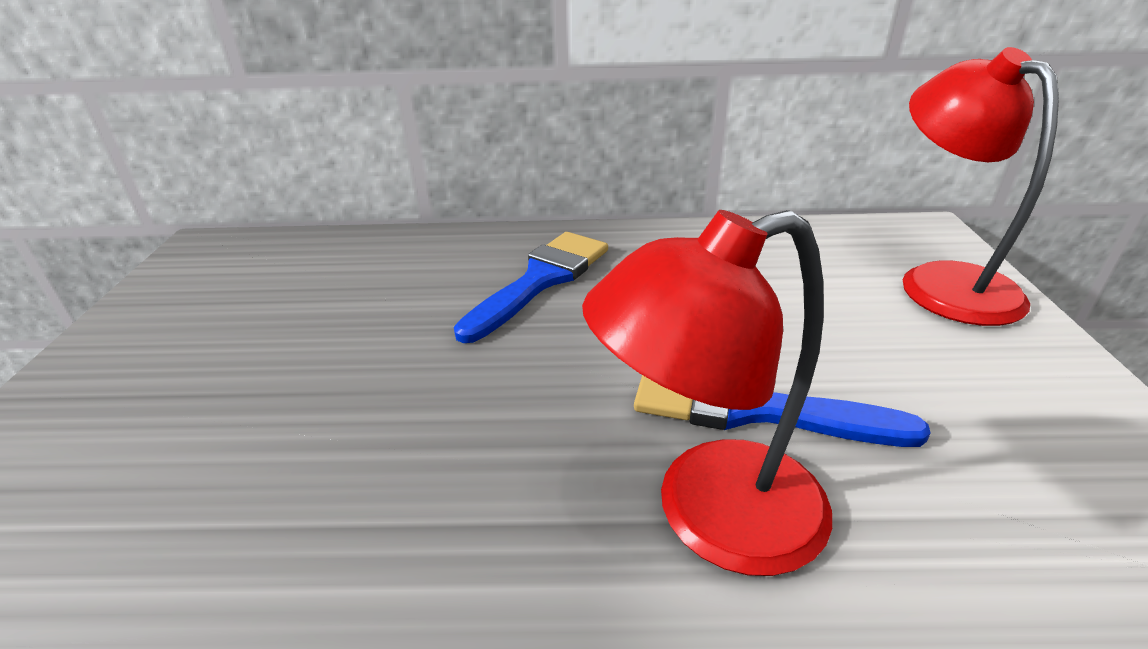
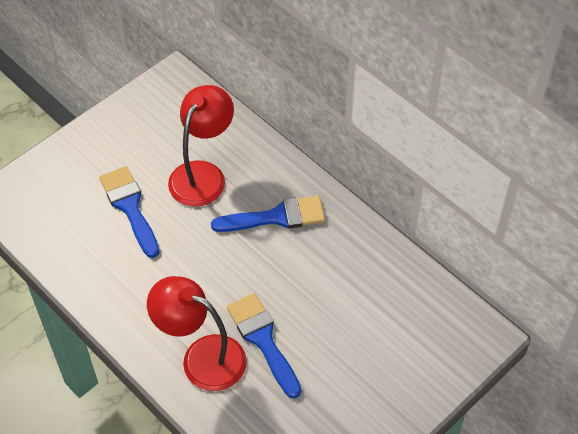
camera: 45 degrees right, 20 degrees up
(270, 405) = (130, 207): none -> blue brush
(942, 281) = (429, 362): red lamp -> red lamp (203, 174)

